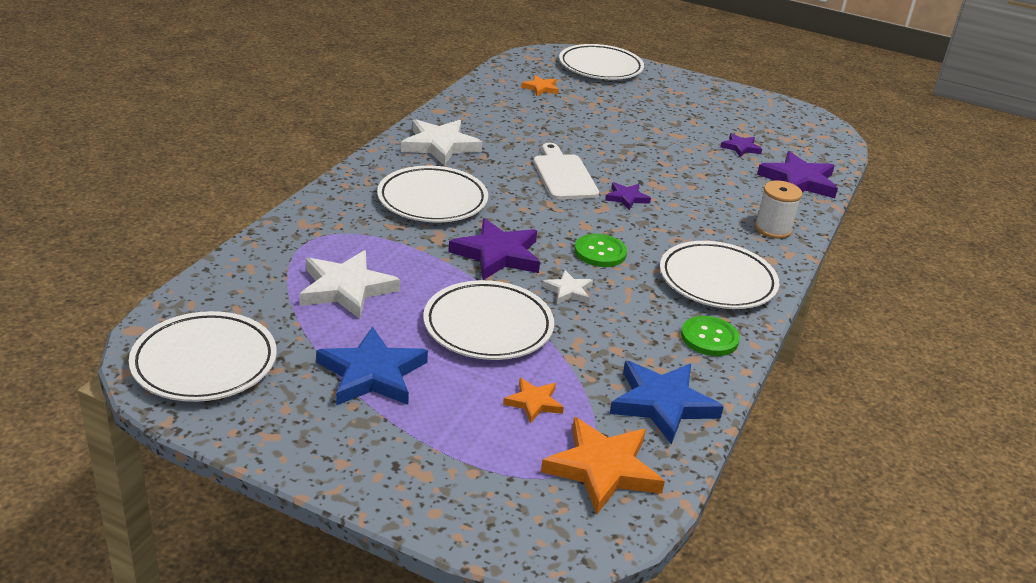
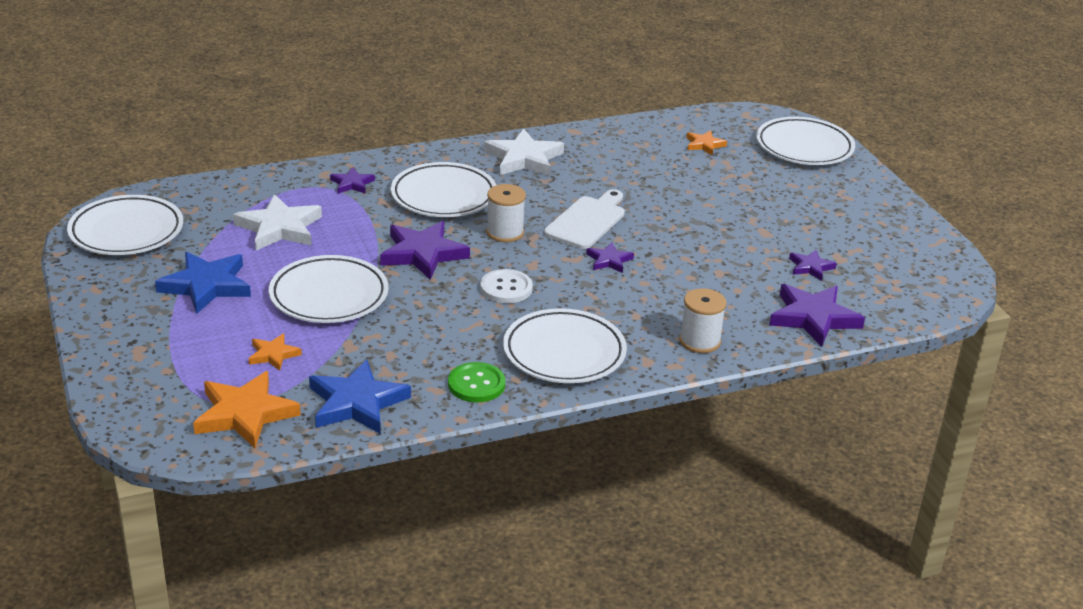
camera: 45 degrees right, 0 degrees up
(342, 222) = (352, 184): none -> purple star
(525, 209) = (505, 232): none -> white spool
(568, 291) = (429, 302): white star -> none
(600, 252) = (506, 288): green button -> white button

